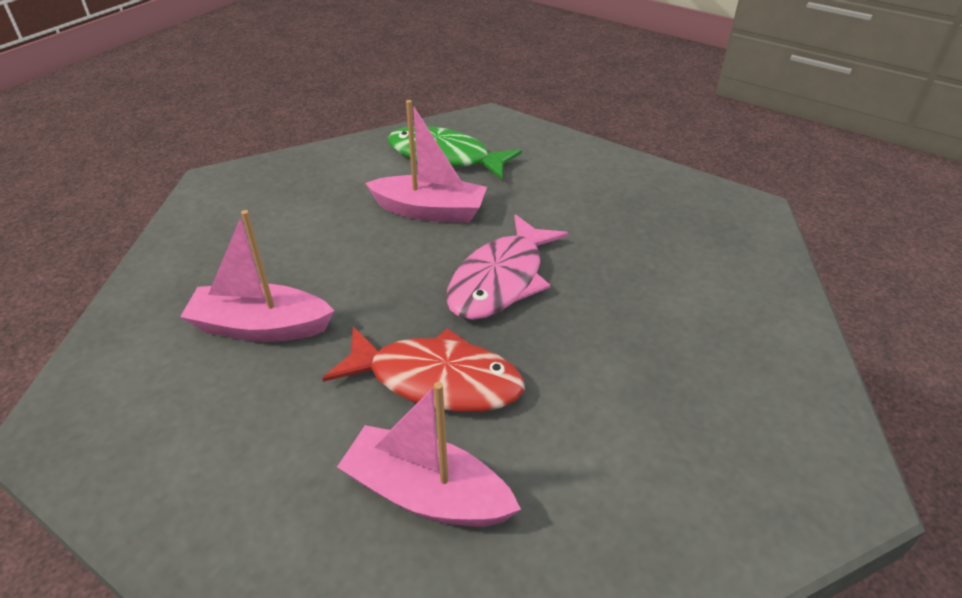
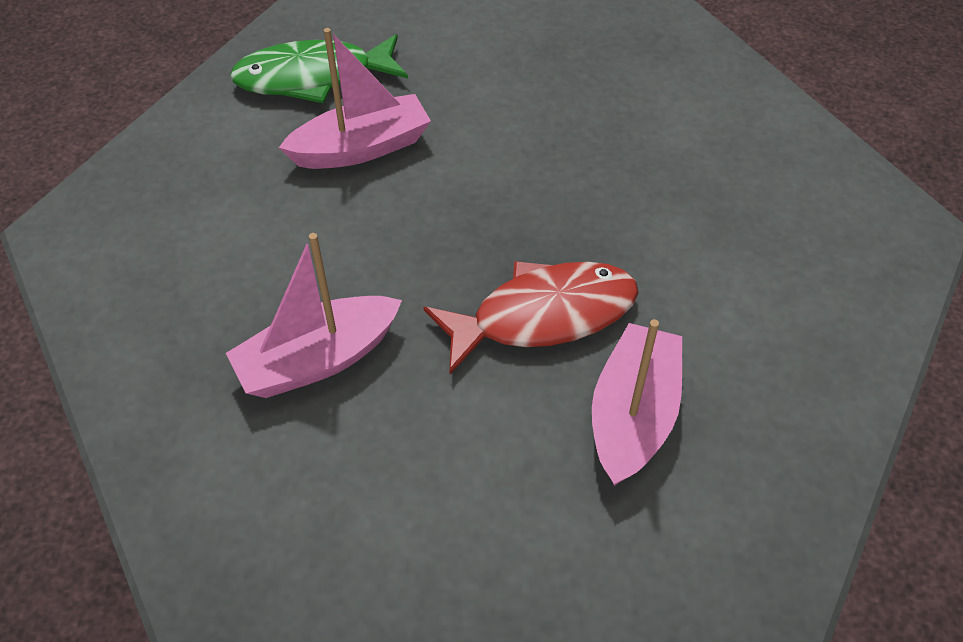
camera: 35 degrees left, 10 degrees up
(427, 494) = (633, 415): pink boat -> pink boat turned 120 degrees clockwise
(501, 280) = (506, 189): pink fish -> none

